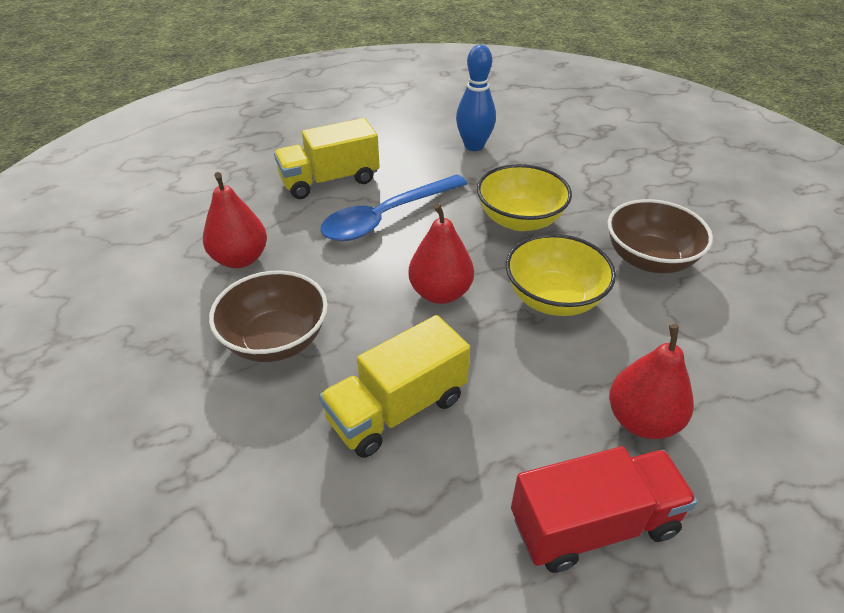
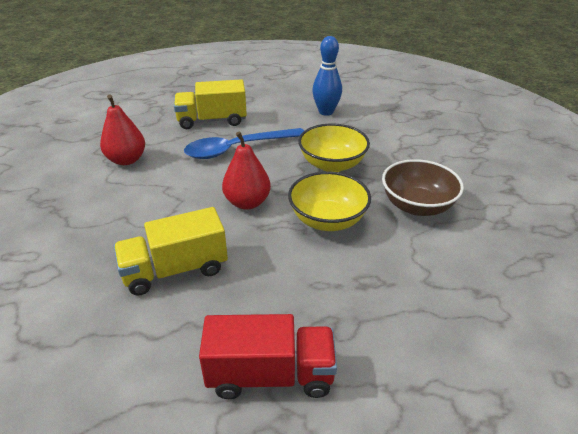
camera: 15 degrees right, 5 degrees down
(276, 340) = (121, 212): brown bowl -> none
(642, 420) = (347, 313): red pear -> none

